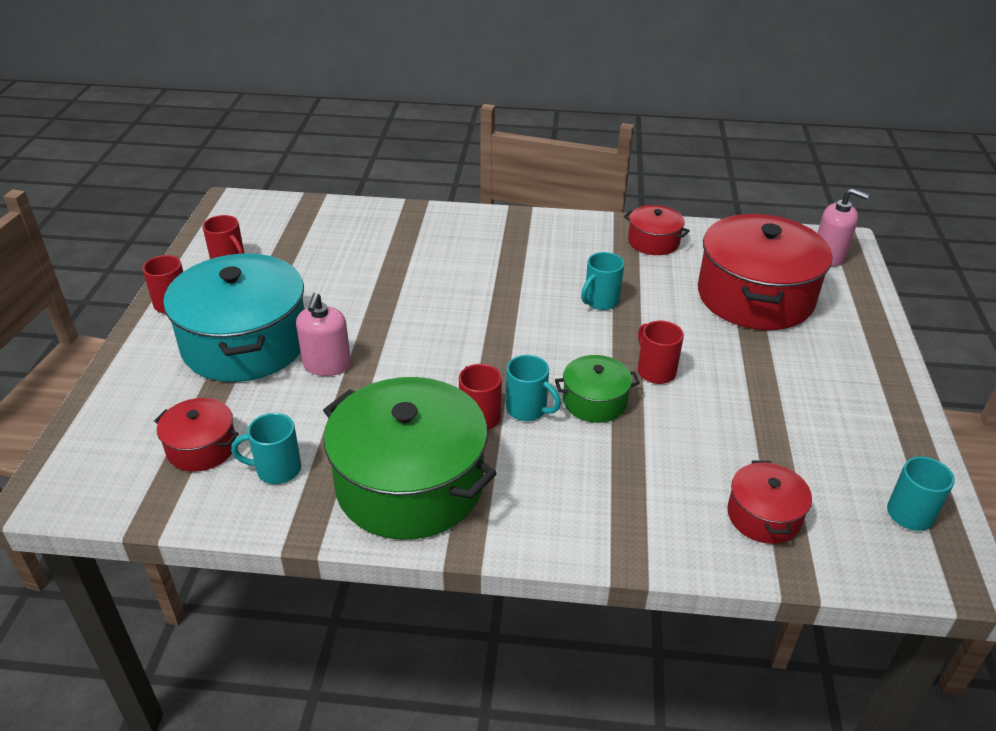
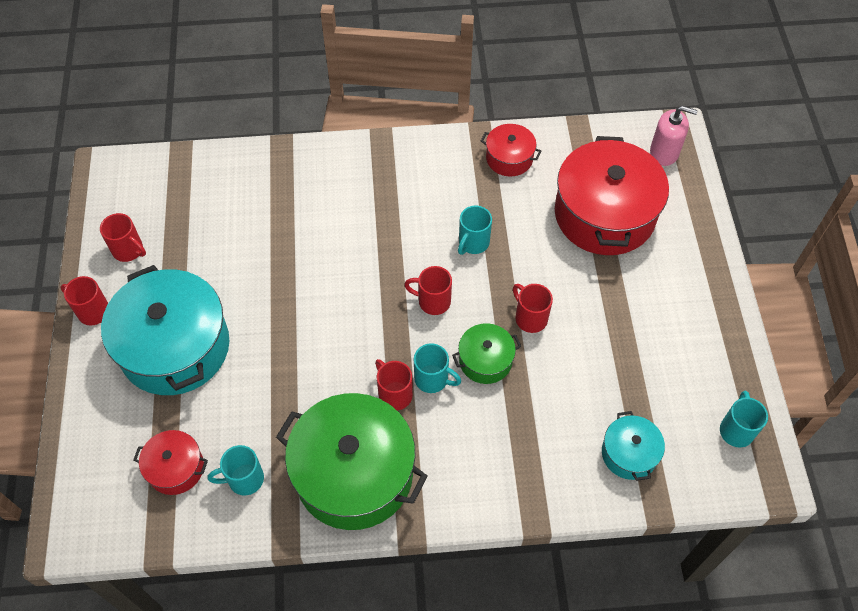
camera: 10 degrees left, 20 degrees up
(327, 365) = (253, 359): pink soap dispenser -> none
(544, 343) = (433, 301): none -> red mug
(763, 516) = (629, 453): red pot -> turquoise pot

